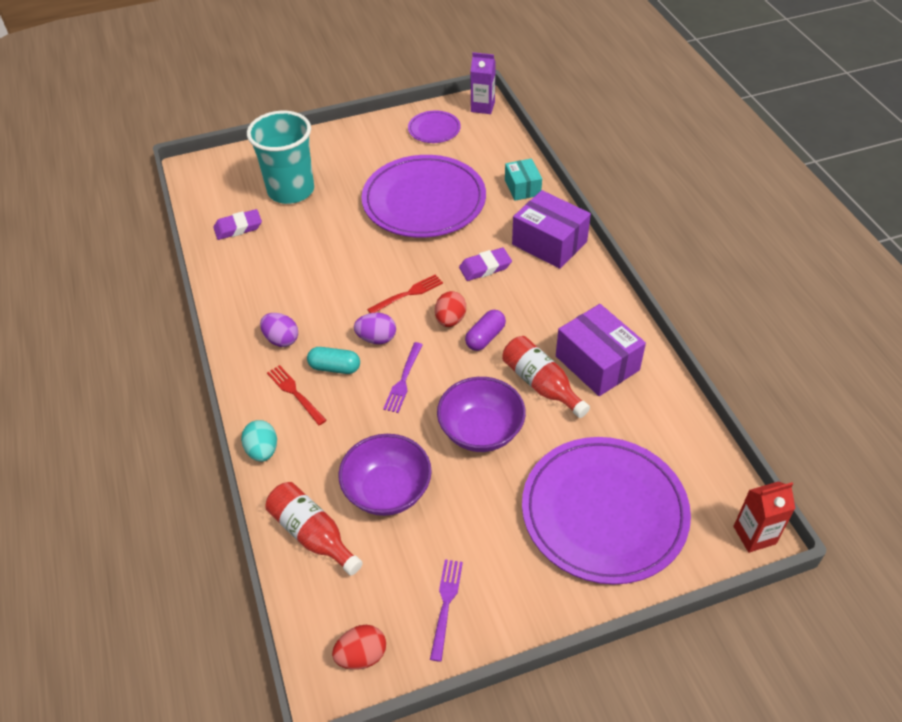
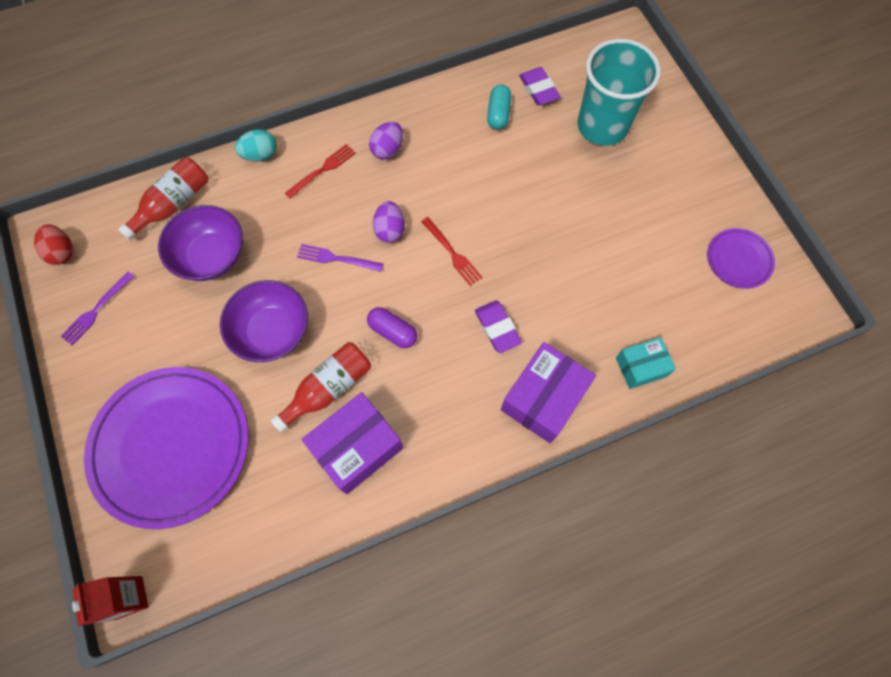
camera: 85 degrees right, 20 degrees up
(335, 367) = (353, 198): turquoise capsule -> turquoise capsule (498, 114)
(424, 201) = (602, 258): purple plate -> none
(445, 604) = (96, 310): purple fork -> purple fork turned 120 degrees clockwise
(450, 320) = (416, 296): red egg -> none
(482, 107) = (798, 315): purple carton -> none

